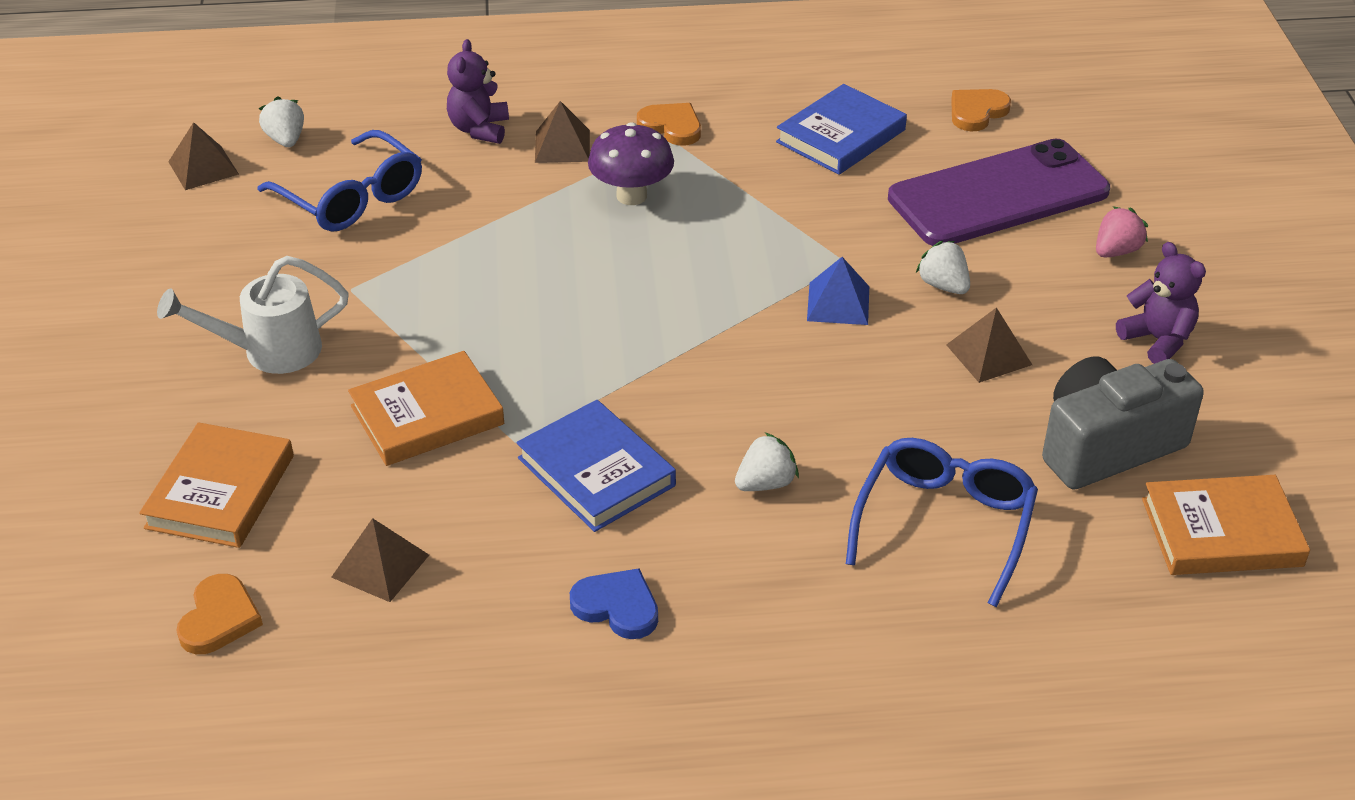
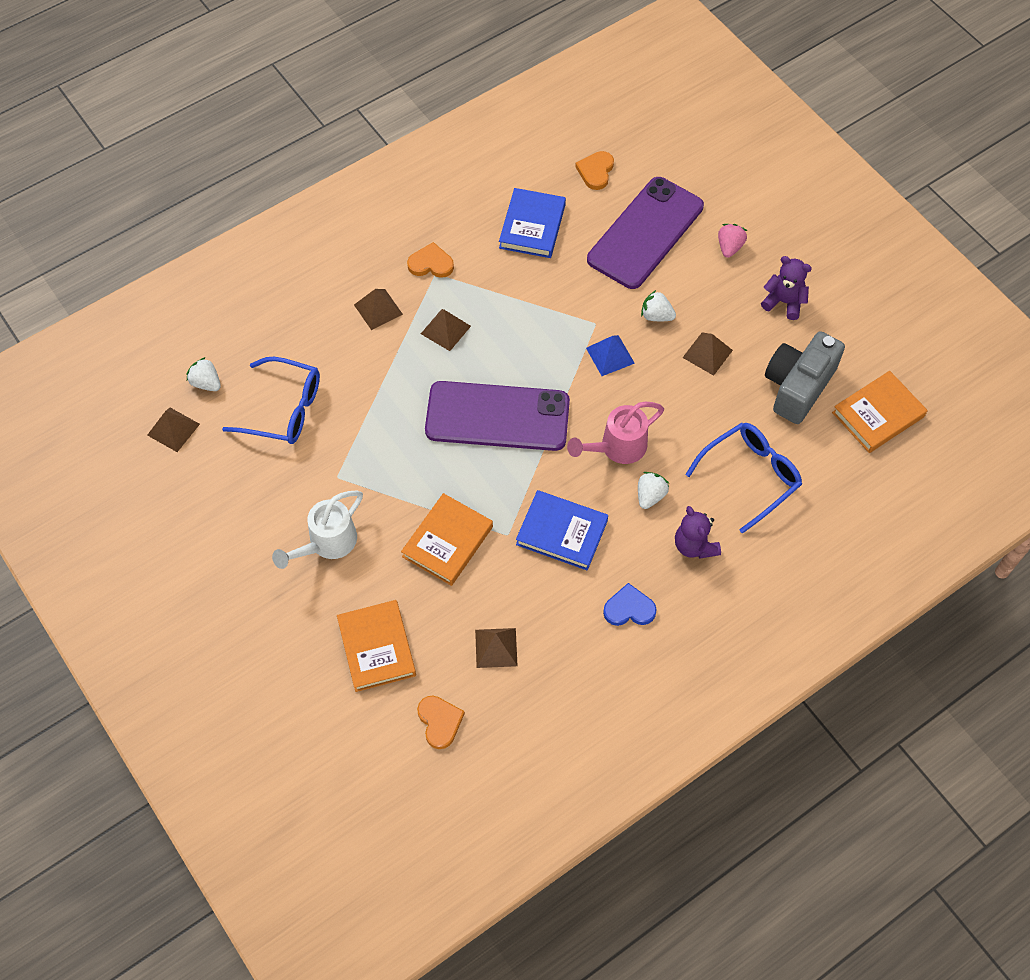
camera: 30 degrees left, 20 degrees up
(479, 129) = (318, 319): purple teddy bear -> purple teddy bear (694, 545)
(620, 308) = (497, 416): none -> purple phone
(631, 196) = (445, 329): purple mushroom -> brown pyramid
(763, 408) = (617, 447): none -> pink watering can
(944, 524) = (750, 476): blue glasses -> blue glasses turned 60 degrees clockwise

